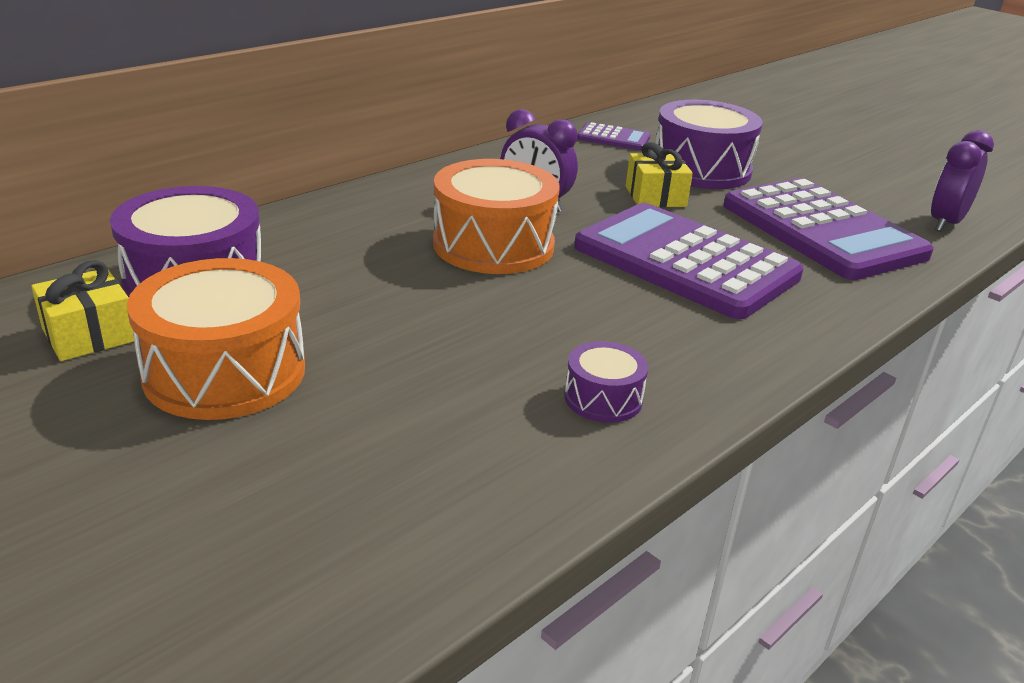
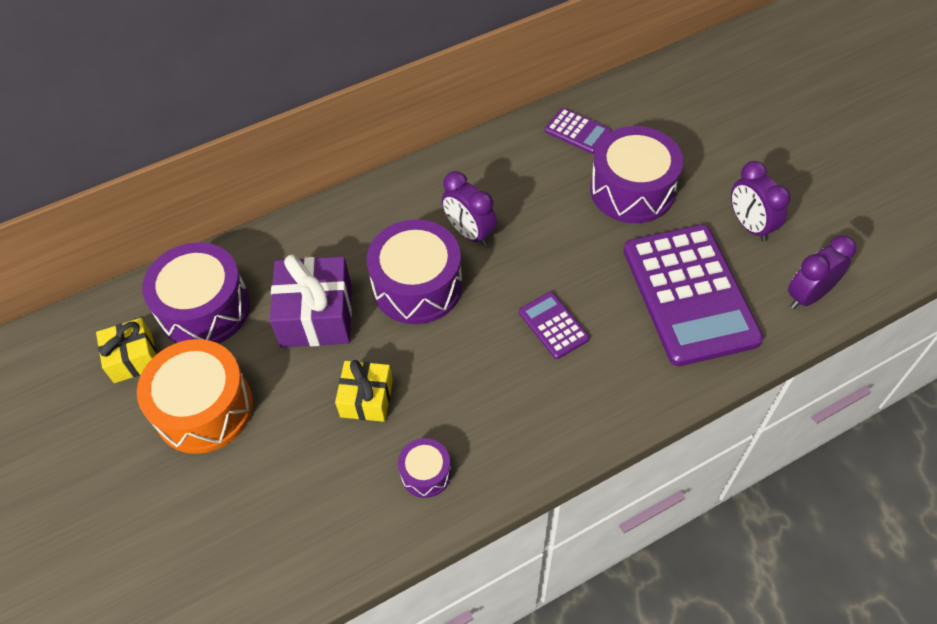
camera: 20 degrees right, 25 degrees up
(367, 276) = (316, 315): none -> purple gift
(493, 245) = (417, 286): orange drum -> purple drum
(655, 196) = (572, 230): yellow gift -> yellow gift (366, 398)
(685, 262) = (553, 325): purple calculator -> purple calculator, size x0.45
(843, 184) = (749, 226): none -> purple clock

